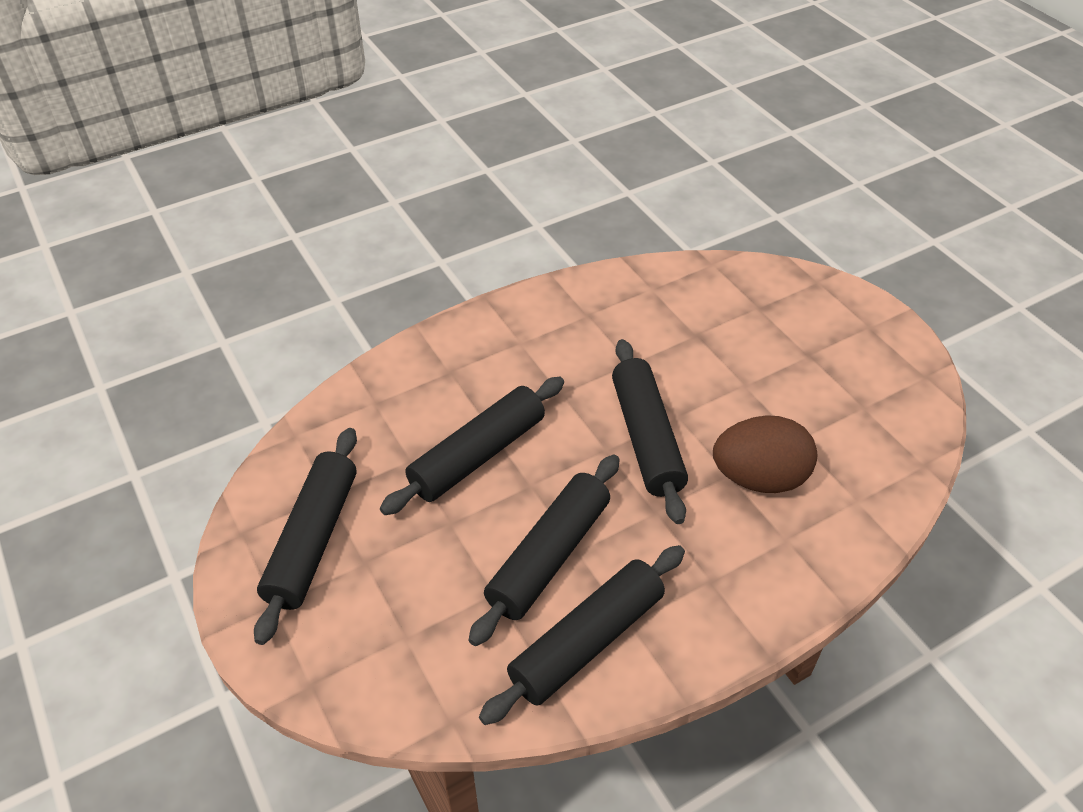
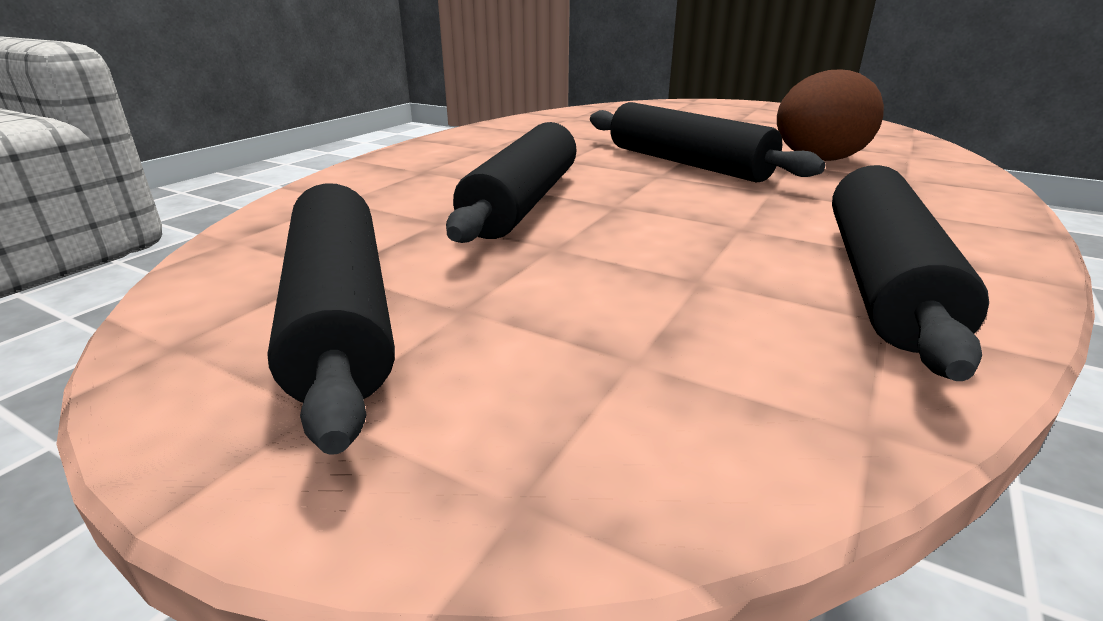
camera: 30 degrees left, 20 degrees down
(549, 556) = (716, 237): black rolling pin -> none

